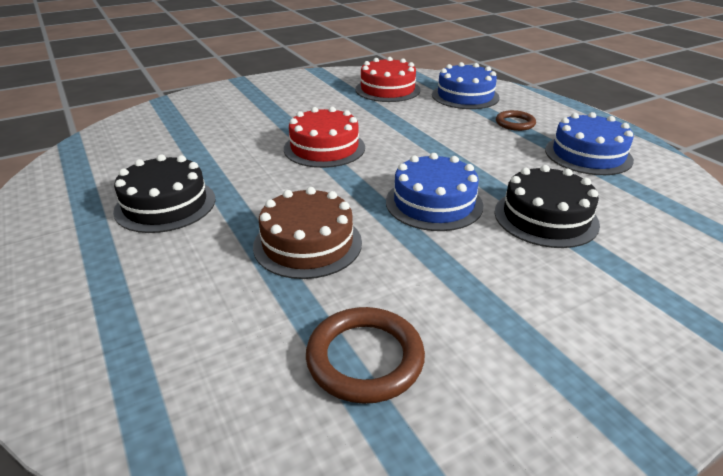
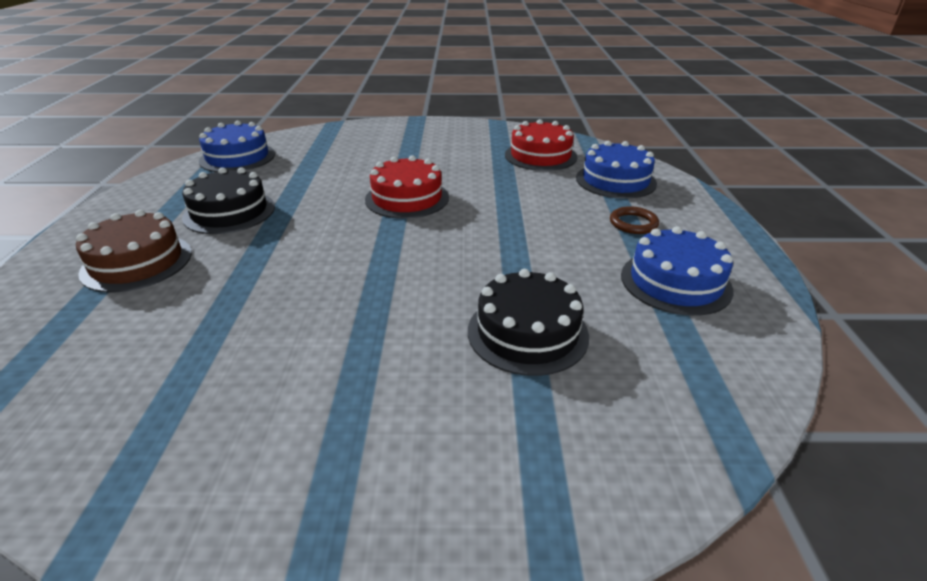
camera: 30 degrees right, 0 degrees up
(307, 244) = (283, 279): brown cake -> brown cake (137, 262)
(365, 358) = (199, 392): brown ring -> none
(434, 203) = (435, 279): blue cake -> blue cake (237, 157)

